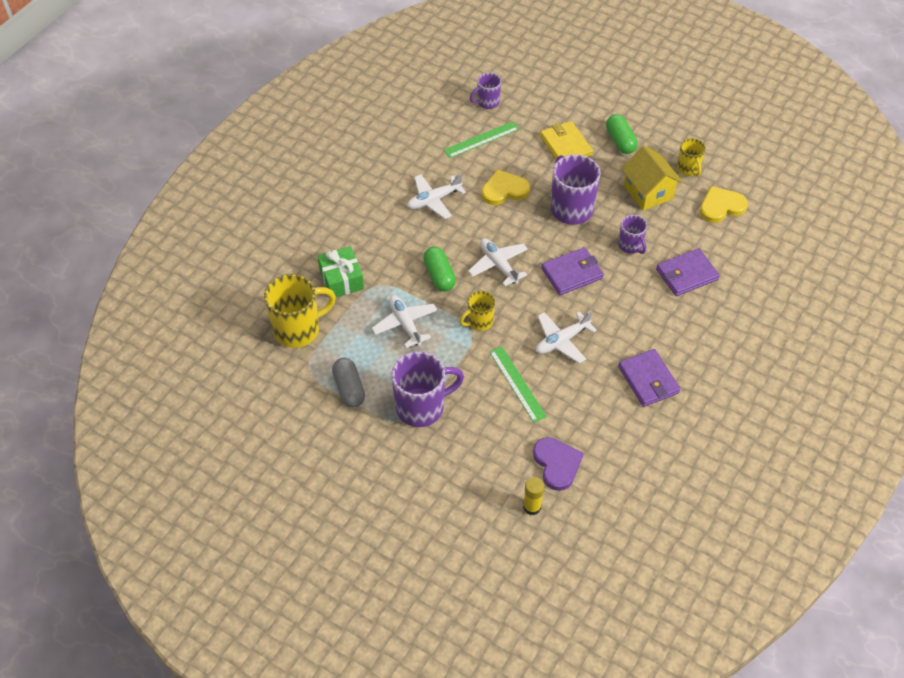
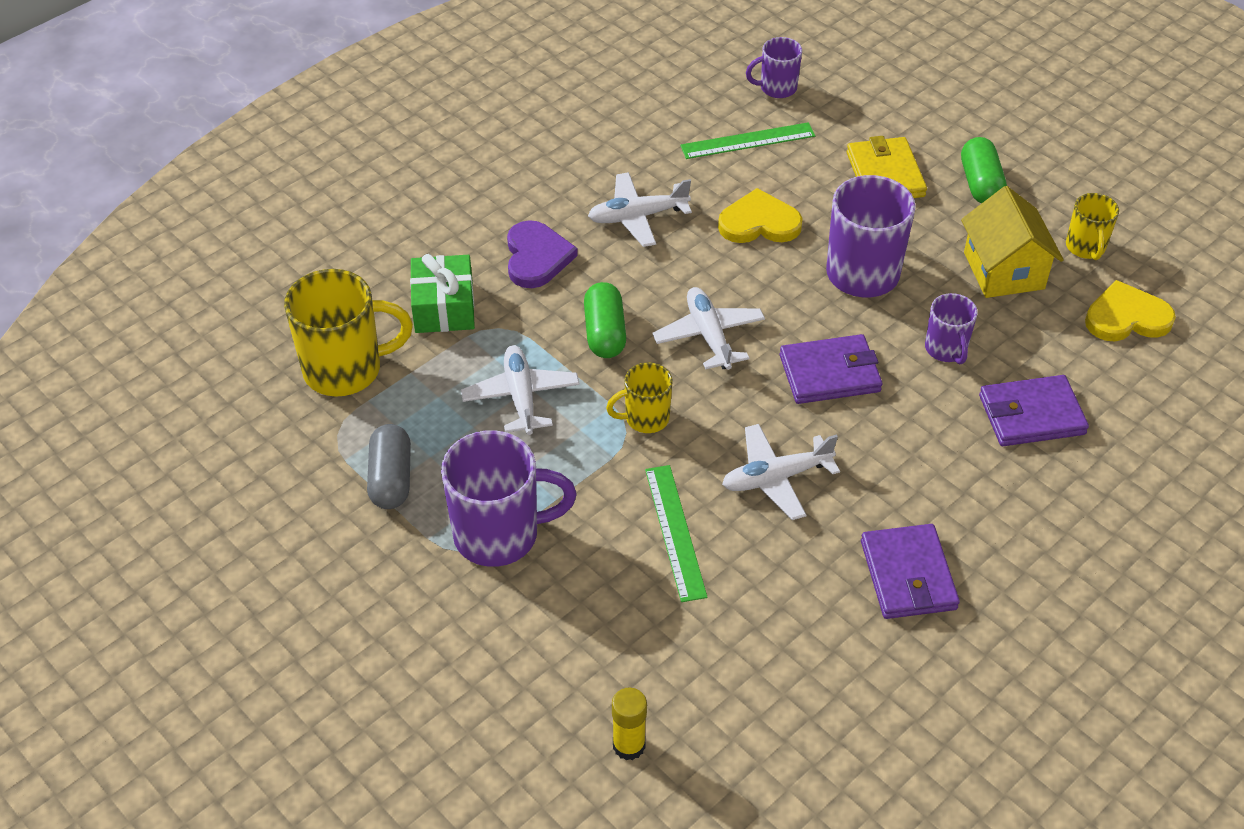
camera: 15 degrees right, 5 degrees down
(557, 464) = (698, 682): purple heart -> purple heart (536, 257)

